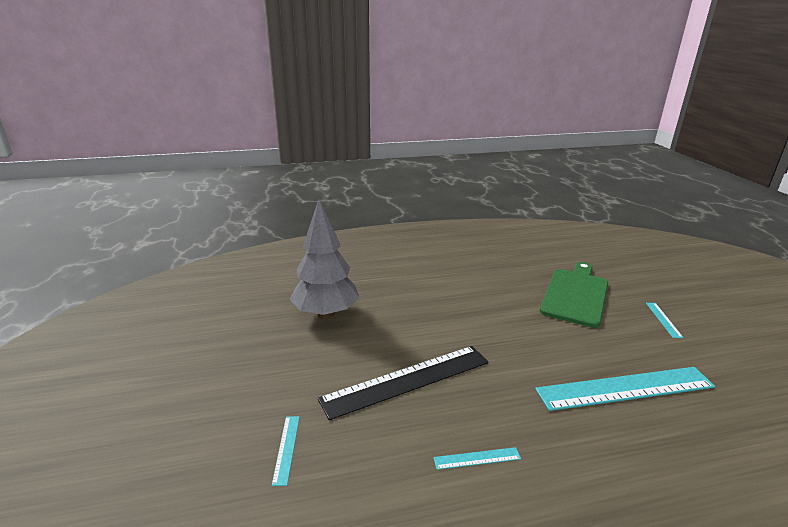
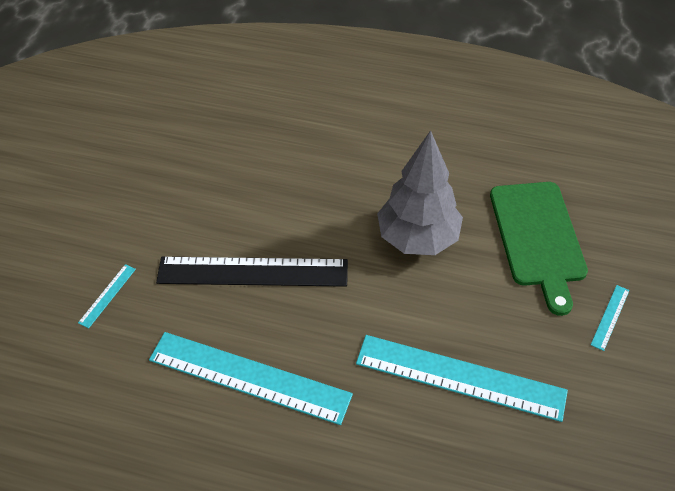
camera: 30 degrees right, 25 degrees up
(326, 314) = (235, 157): grey tree -> grey tree (417, 238)
(477, 458) = (249, 377): turquoise ruler -> turquoise ruler, size x2.46
(575, 295) = (538, 238): green cutting board -> green cutting board turned 120 degrees clockwise

